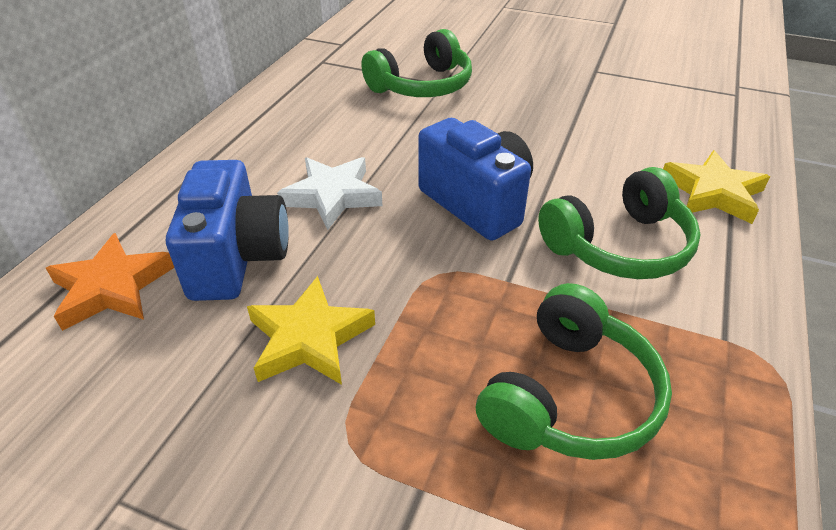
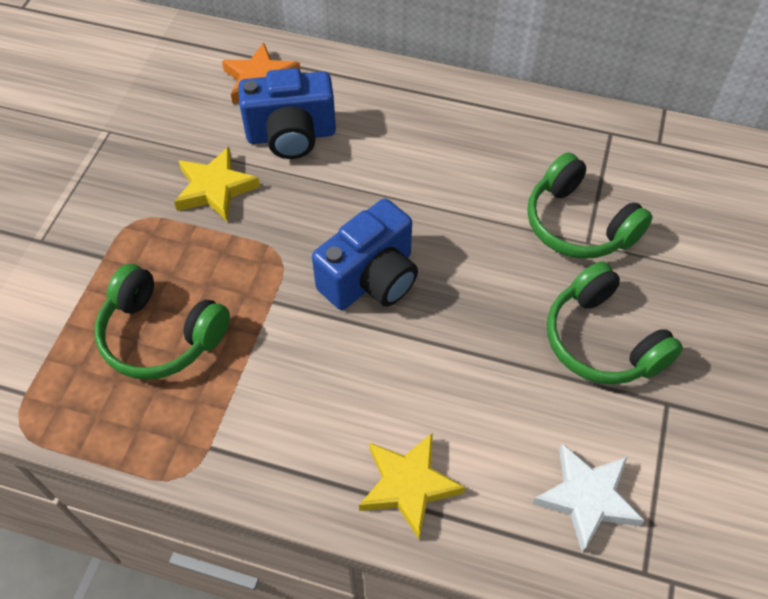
camera: 85 degrees right, 15 degrees up
(332, 196) = (370, 177): white star -> white star (587, 498)
(619, 245) = (319, 385): green headphones -> green headphones (602, 340)

